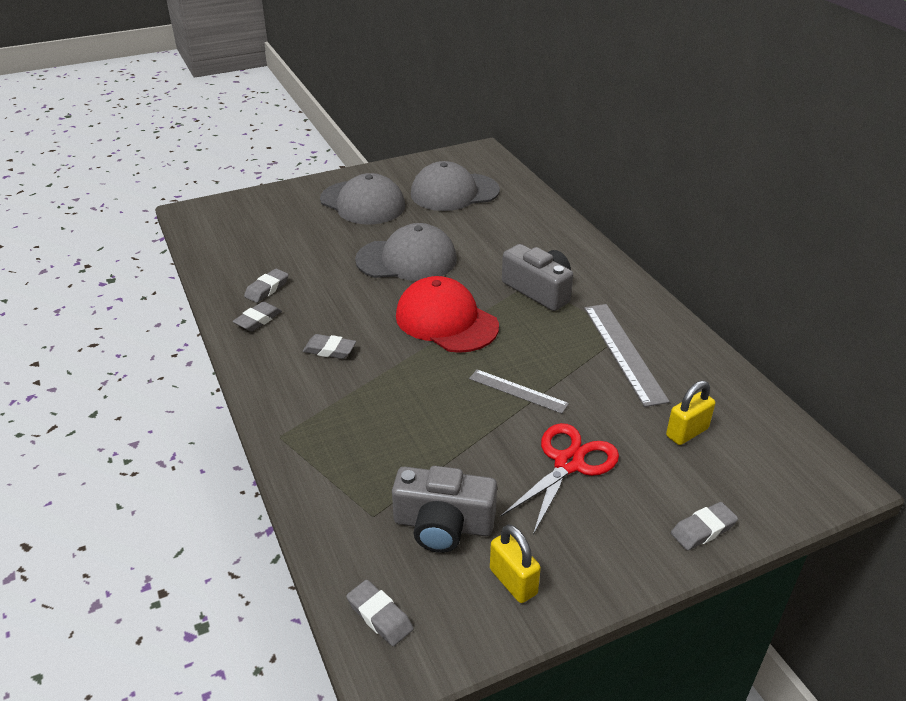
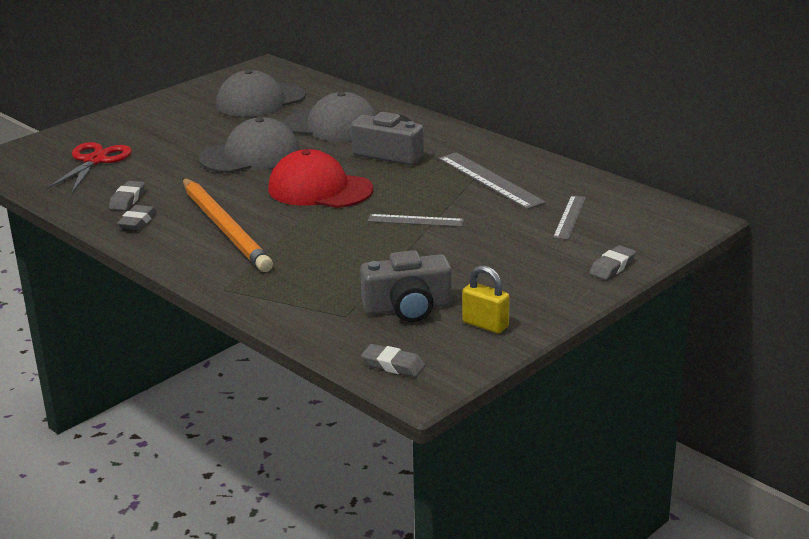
camera: 20 degrees left, 10 degrees down
(329, 350) = (225, 228): grey eraser -> orange pencil
(362, 203) = (173, 123): grey cap -> grey cap (332, 125)
(568, 463) = (486, 253): red scissors -> red scissors (94, 161)
(687, 432) = (570, 217): yellow padlock -> grey ruler

